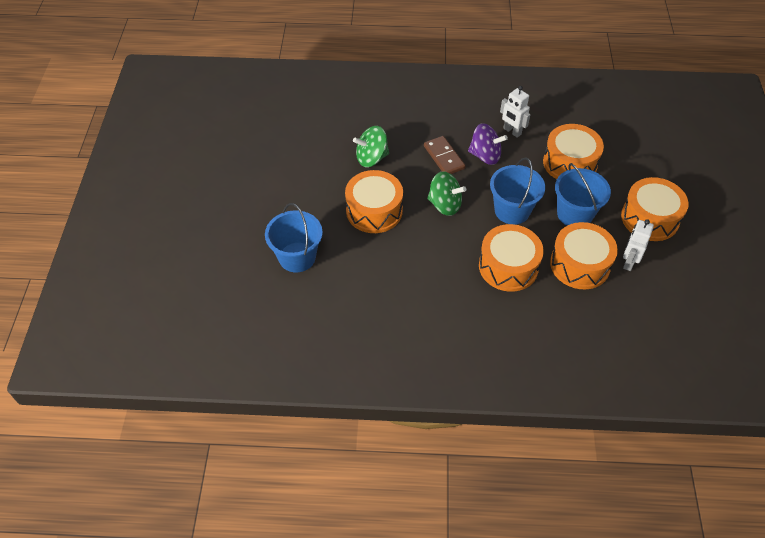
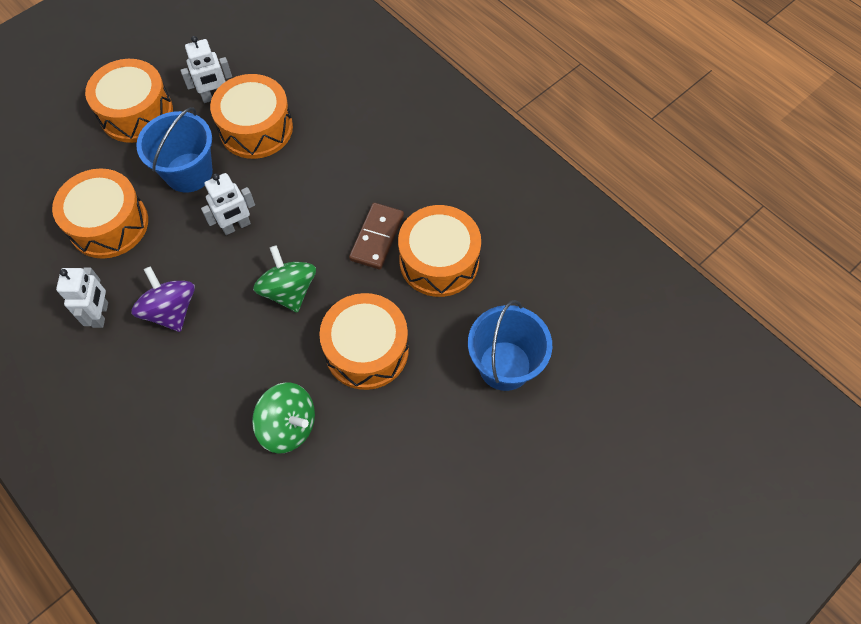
camera: 135 degrees left, 10 degrees up
(444, 157) = (213, 350): brown domino -> brown domino (377, 237)
(508, 266) = (317, 178): orange drum -> orange drum (439, 261)
(512, 210) = (236, 226): blue bucket -> white robot

